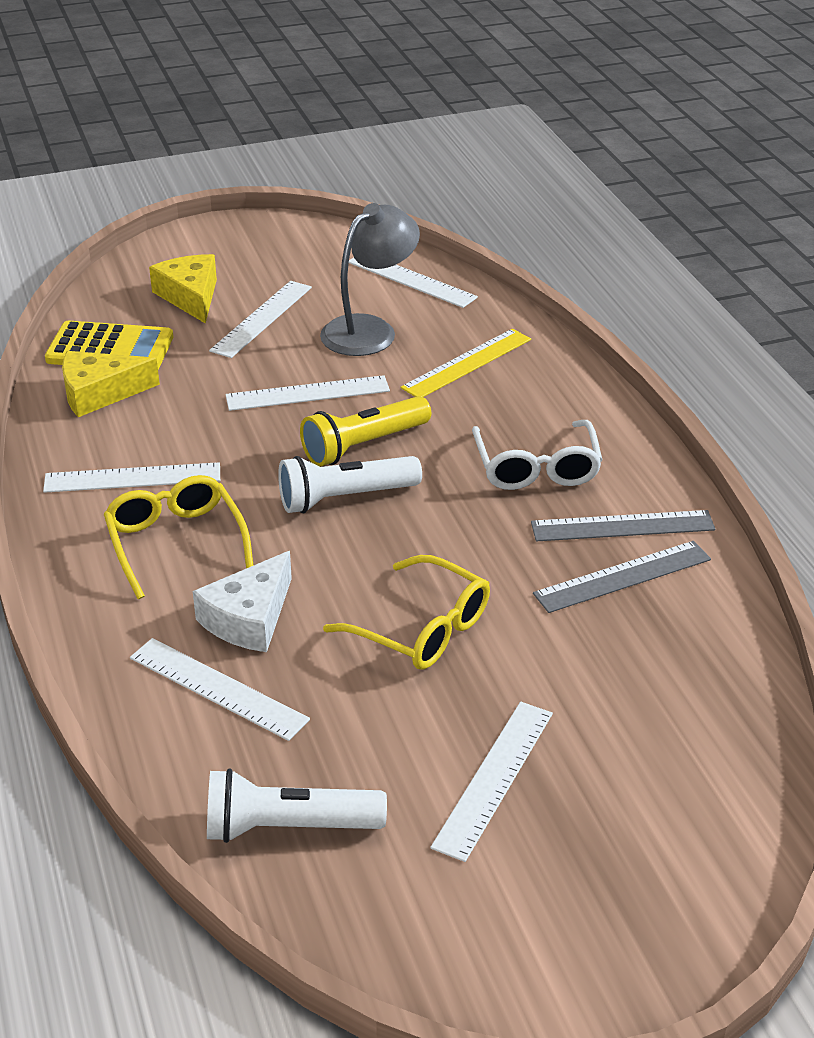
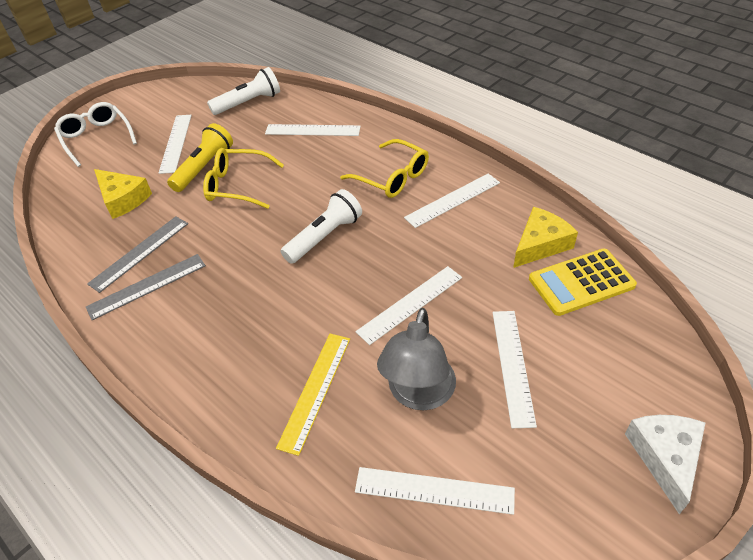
camera: 155 degrees right, 10 degrees up
(190, 296) = (593, 364): yellow cheese -> yellow cheese (123, 199)
(249, 618) = (323, 159): white cheese -> white cheese (665, 457)
(363, 445) = (340, 277): yellow flashlight -> yellow flashlight (204, 167)
(536, 468) = (217, 308): white glasses -> white glasses (96, 138)

